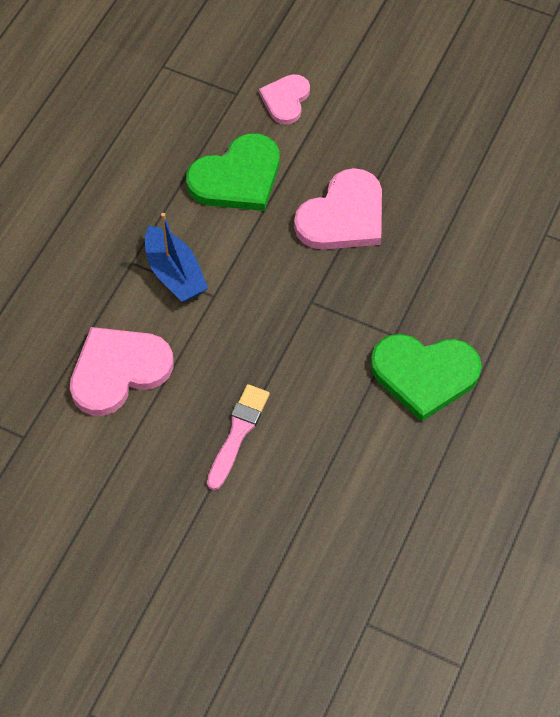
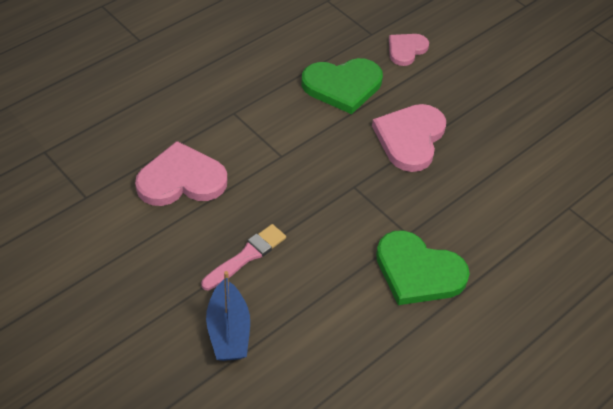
camera: 20 degrees right, 10 degrees down
(175, 273) = (261, 131): blue boat -> blue boat (228, 331)
(343, 216) = (410, 138): pink heart -> pink heart turned 135 degrees clockwise

